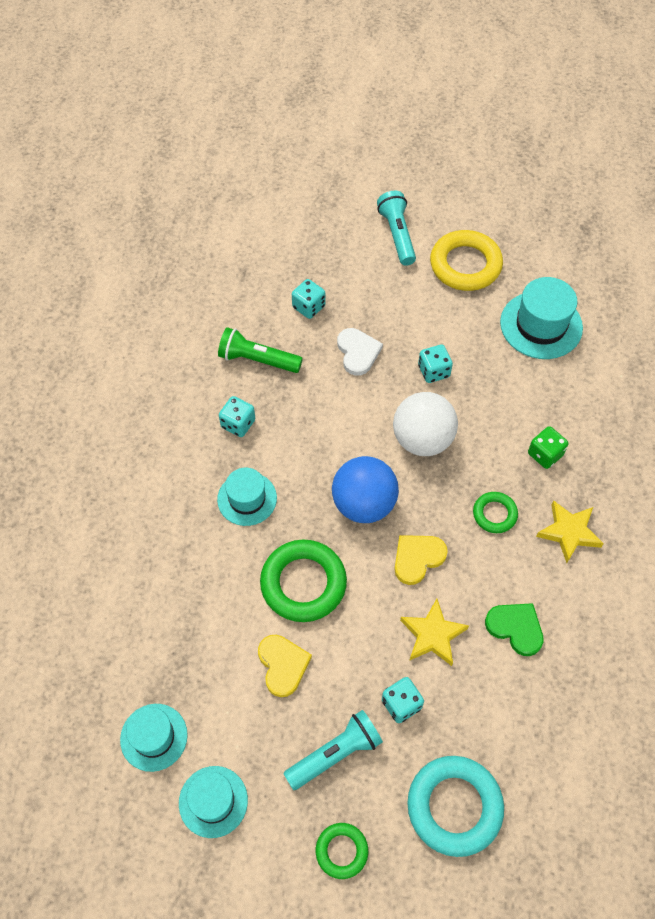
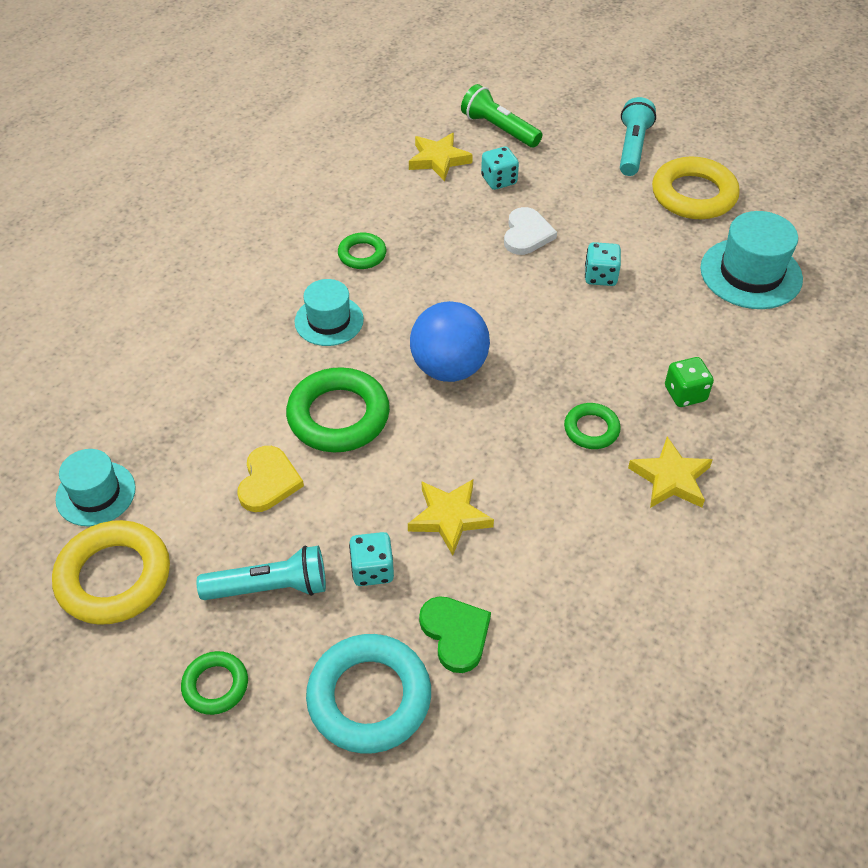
camera: 25 degrees right, 10 degrees down
(213, 801) = (114, 577): turquoise hat -> yellow ring
(238, 424) = (362, 254): turquoise dice -> green ring
(249, 304) = (438, 160): none -> yellow star
(257, 360) = (417, 208): green flashlight -> green flashlight (499, 129)
(417, 558) = (477, 439): yellow heart -> none
(422, 439) = (550, 333): white ball -> none
(515, 628) = (550, 548): green heart -> green heart (455, 634)

